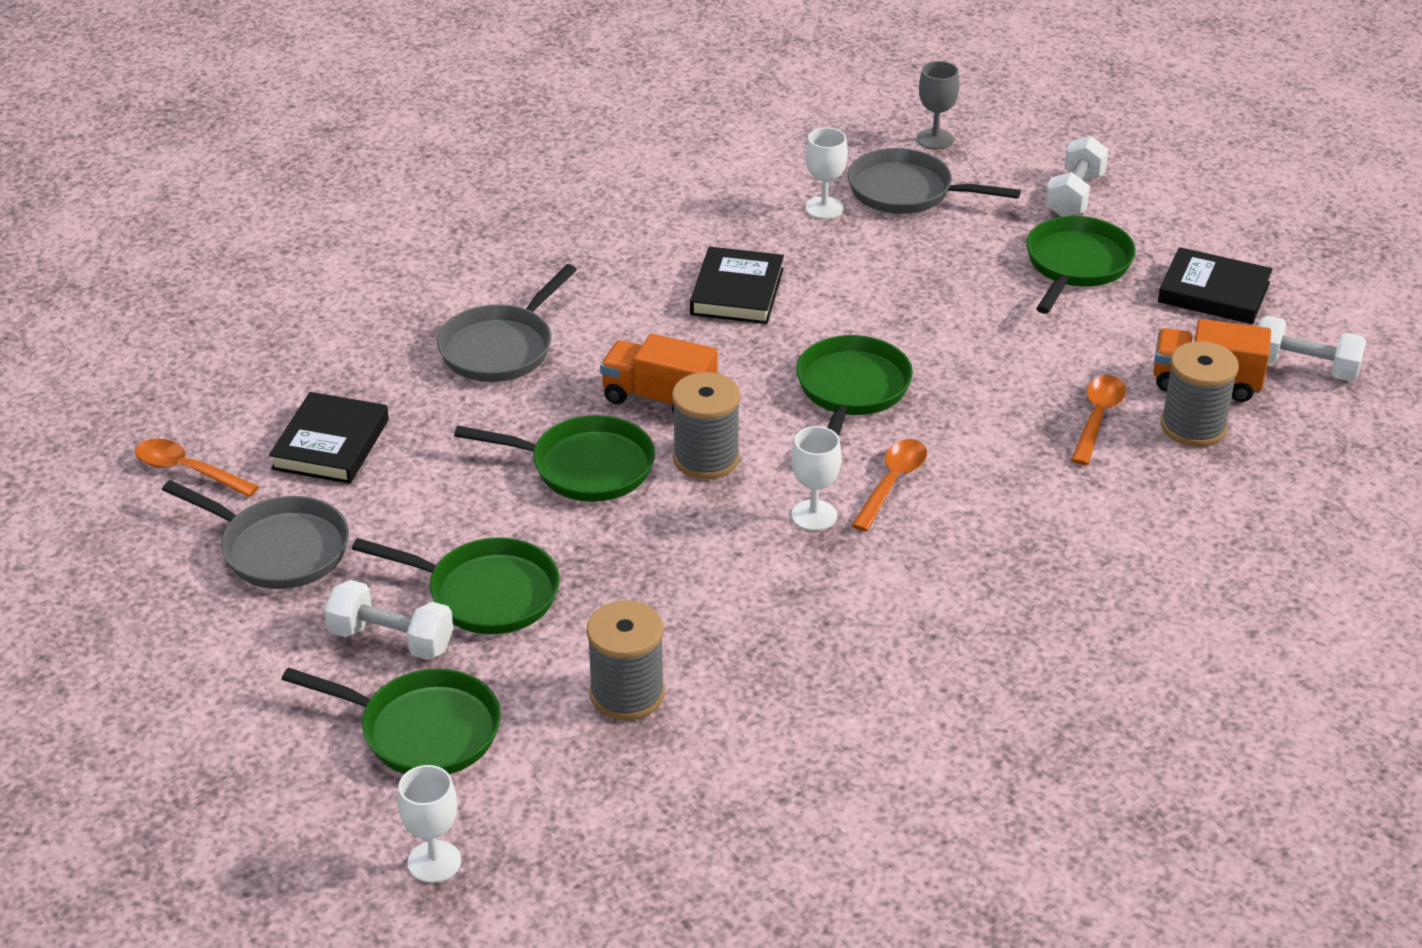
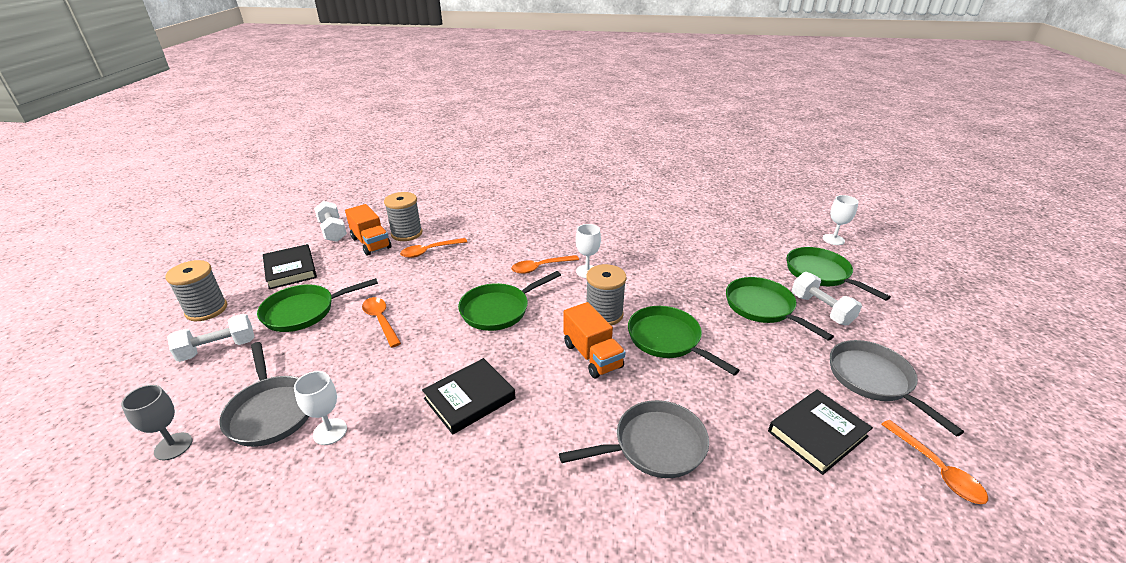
camera: 140 degrees left, 5 degrees down
(627, 694) = (725, 252): grey spool -> grey spool (206, 310)
(968, 303) = (381, 321): none -> orange spoon

